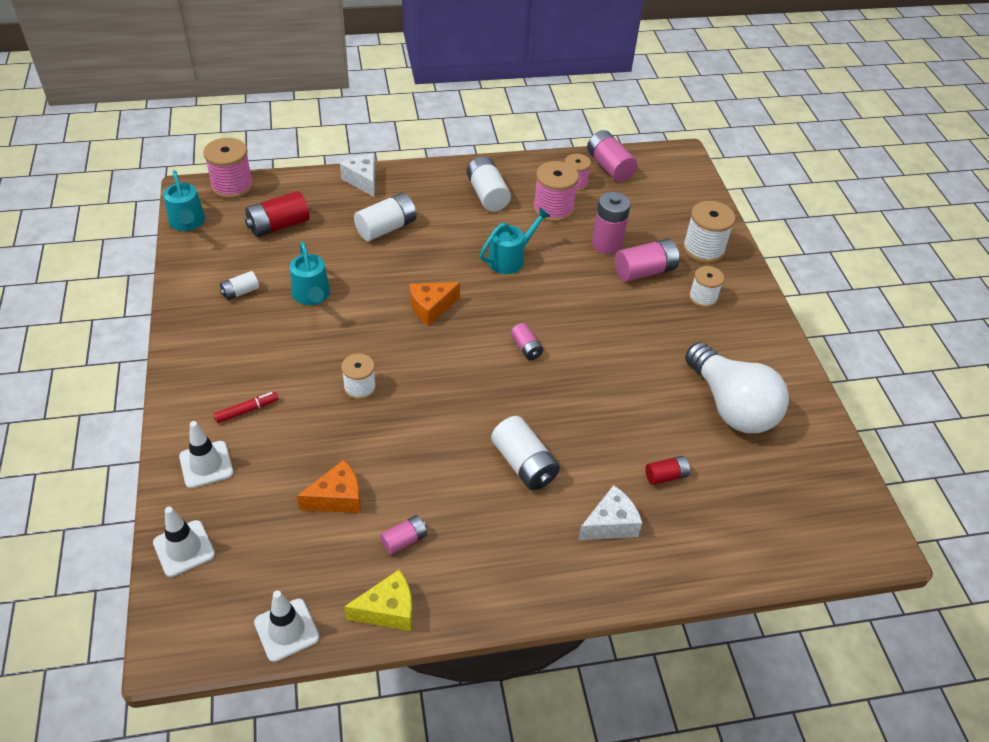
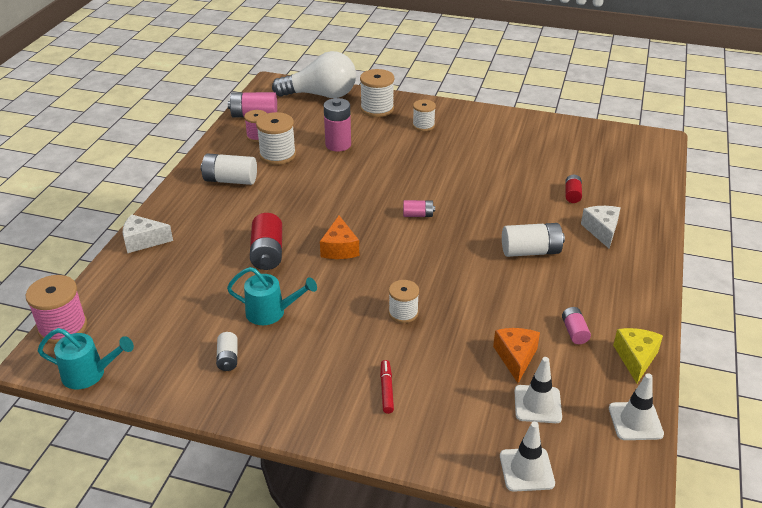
camera: 60 degrees left, 10 degrees down
(206, 464) = (436, 433): white traffic cone -> white traffic cone (537, 404)
(278, 226) = (156, 310): red battery -> red battery (267, 253)
(386, 228) = (221, 245): white battery -> none
(510, 258) = (316, 192): turquoise watering can -> none
(553, 209) = (277, 155): pink spool -> white spool
(644, 271) = (379, 139): pink battery -> none
(731, 406) = (527, 149): white light bulb -> white light bulb (321, 95)

